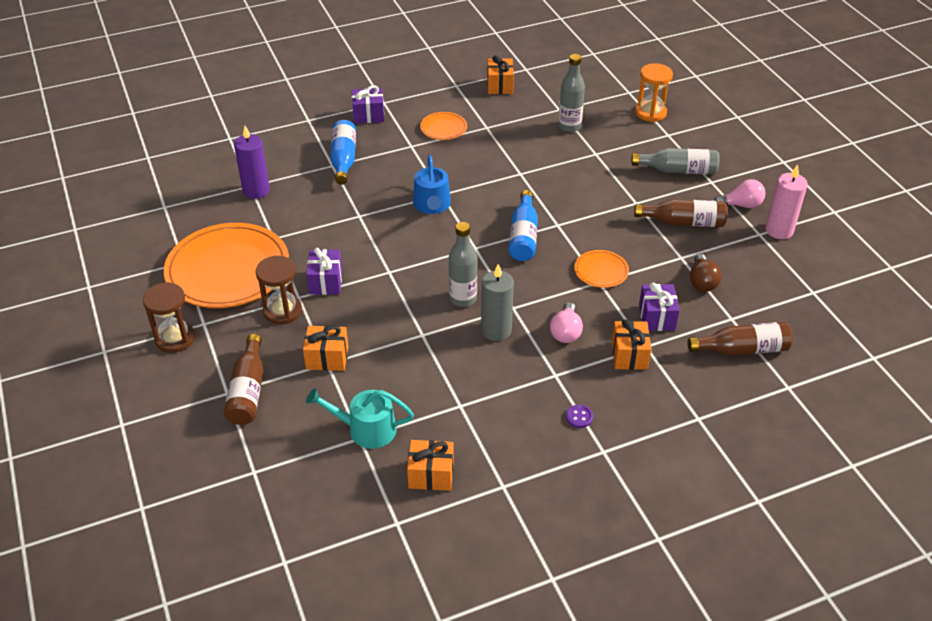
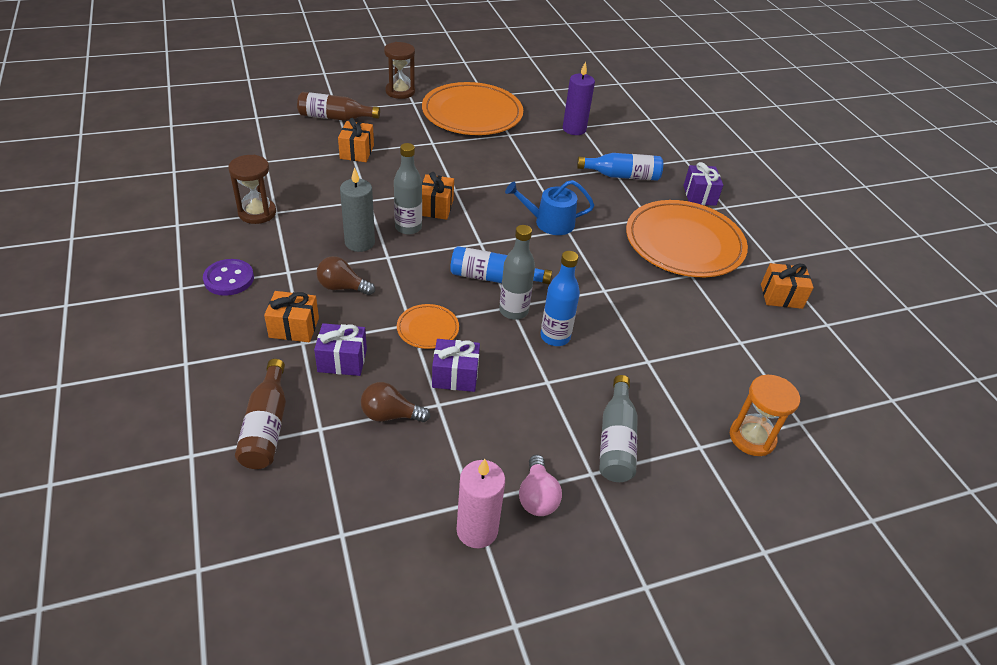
camera: 90 degrees right, 0 degrees up
(282, 311) = (417, 135): brown hourglass -> brown hourglass (257, 213)
(325, 282) = (448, 156): purple gift -> purple gift (455, 376)
(365, 429) = (272, 164): turquoise watering can -> none
(431, 475) = (210, 190): orange gift -> orange gift (436, 207)
(443, 128) = (684, 243): orange plate -> orange plate, size x2.27
(566, 332) = (342, 287): pink light bulb -> brown light bulb
(569, 126) = (703, 346): grey bottle -> grey bottle (513, 311)
(579, 417) = (229, 279): purple button -> purple button, size x1.84
(586, 199) = (555, 337): none -> blue bottle
(683, 222) = (505, 422): brown bottle -> none

